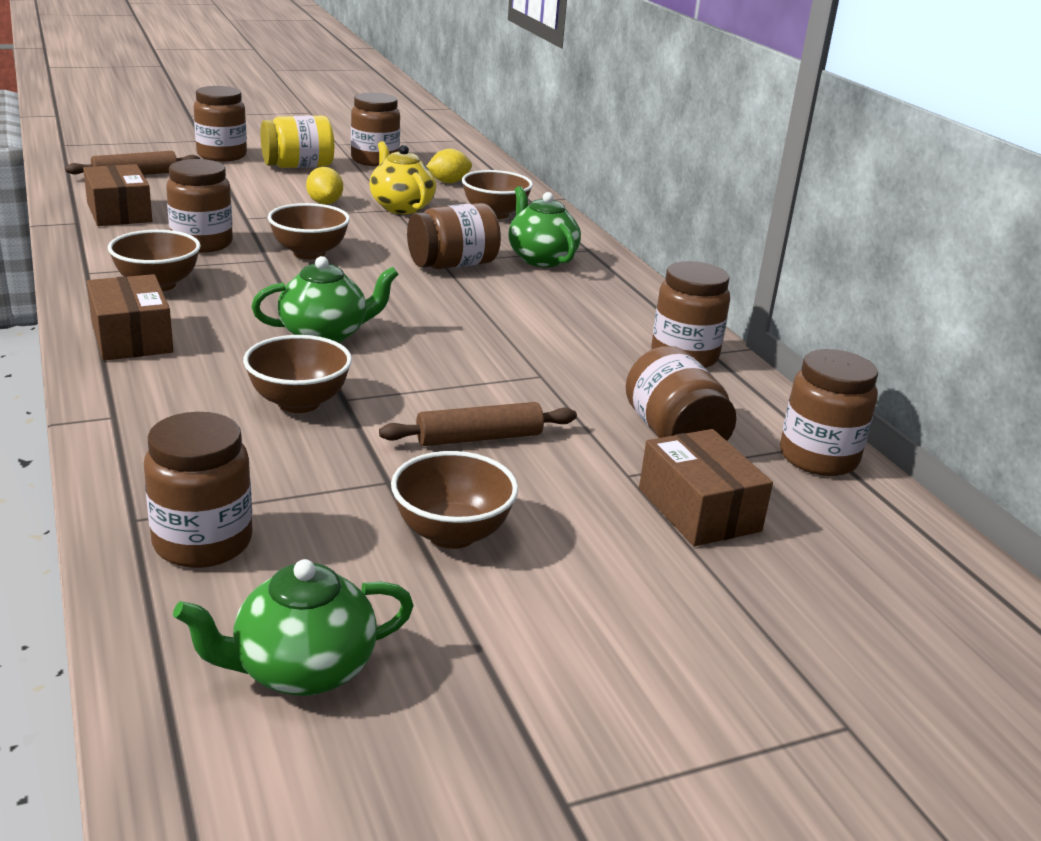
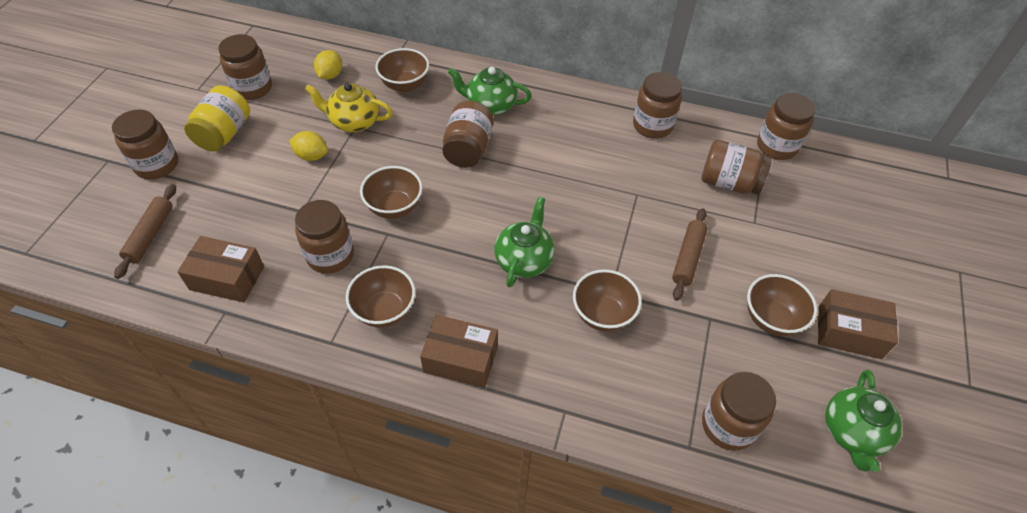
camera: 50 degrees left, 25 degrees up
(699, 510) = (797, 217): brown box -> brown box (849, 332)

